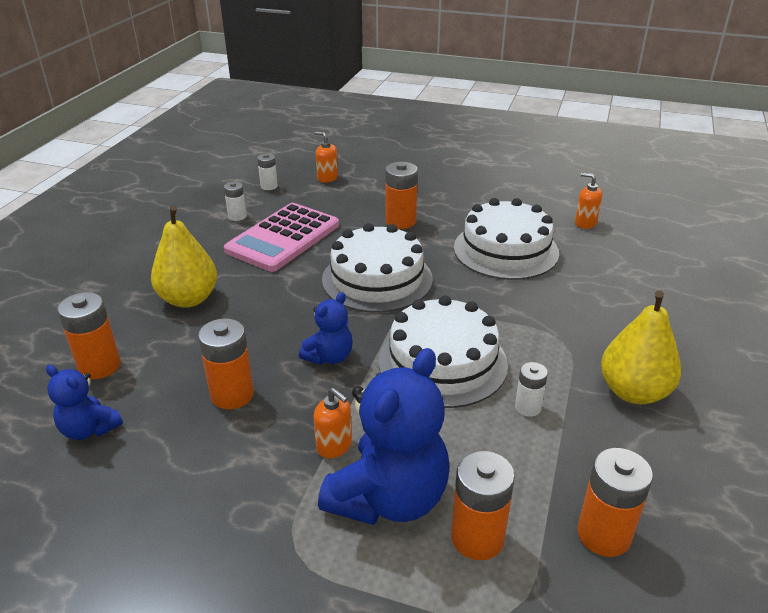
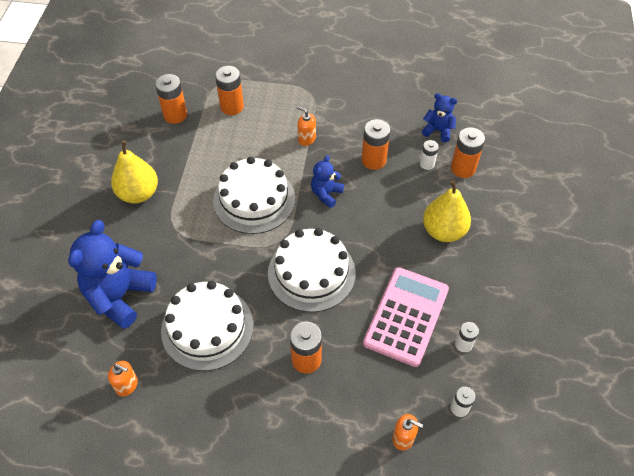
camera: 170 degrees right, 20 degrees up
(389, 497) = (274, 118): blue teddy bear -> blue teddy bear (119, 296)
(528, 407) = (203, 174): white battery -> white battery (427, 164)

